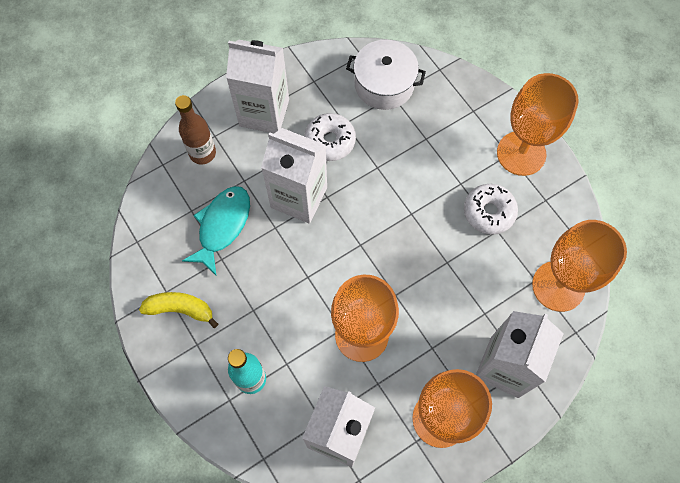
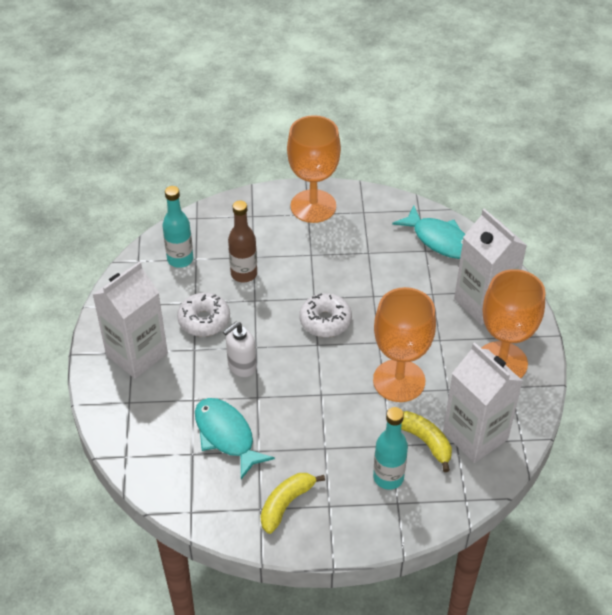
camera: 60 degrees left, 20 degrees down
(202, 153) = (140, 419): brown bottle -> brown bottle (244, 274)
(299, 197) = (241, 367): white carton -> white soap dispenser
(307, 391) = (425, 441): none -> yellow banana
(384, 84) = (180, 259): white pot -> turquoise bottle
(489, 212) = (349, 250): white donut -> white donut (325, 321)
(558, 286) = (439, 240): orange goblet -> turquoise fish

